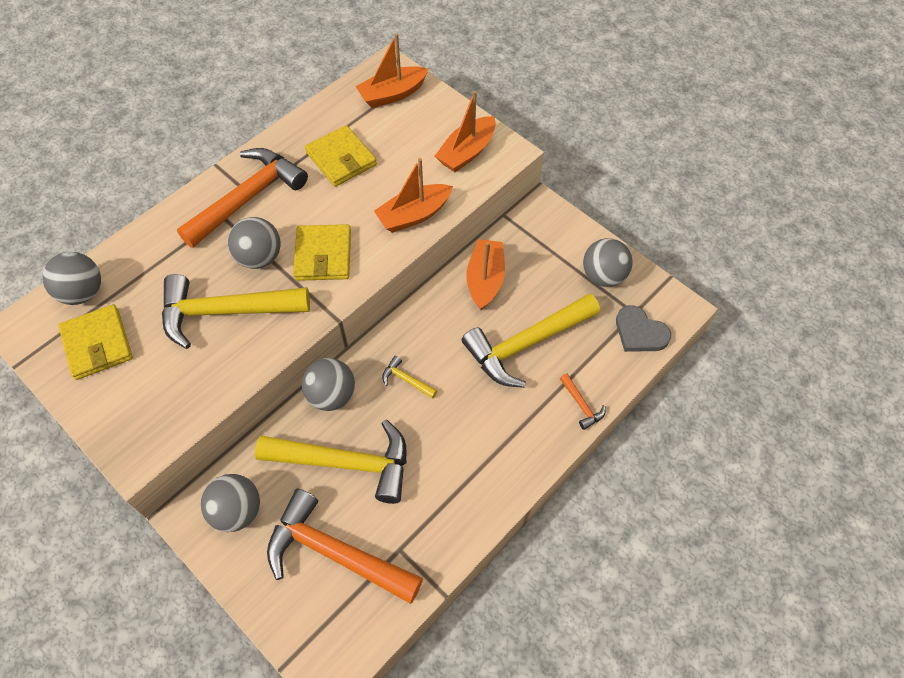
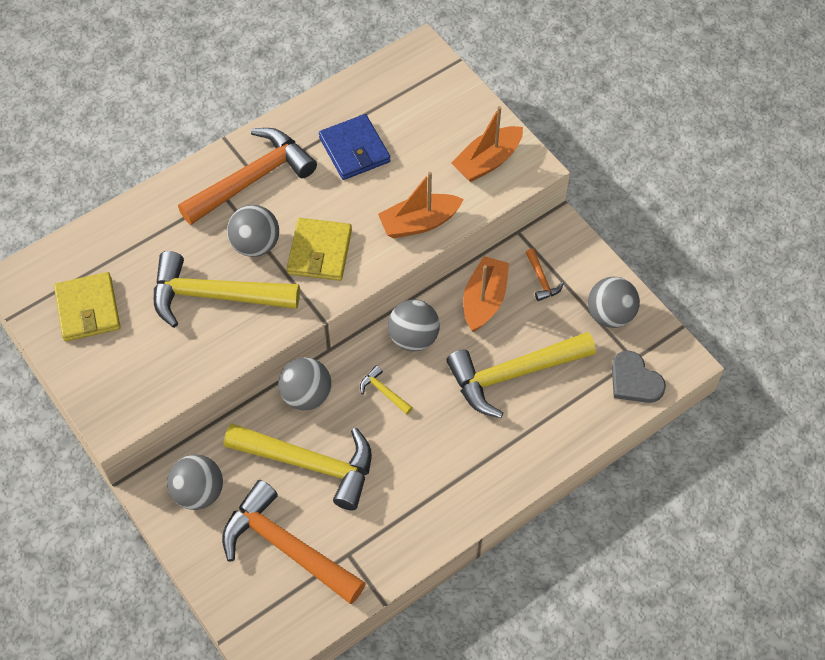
camera: 10 degrees right, 0 degrees up
(82, 292) = (78, 254): grey ball -> grey ball (413, 337)
(341, 159) = (354, 150): yellow wallet -> blue wallet
(392, 94) = (420, 83): orange boat -> none
(581, 405) = (556, 445): orange hammer -> orange hammer (541, 280)

